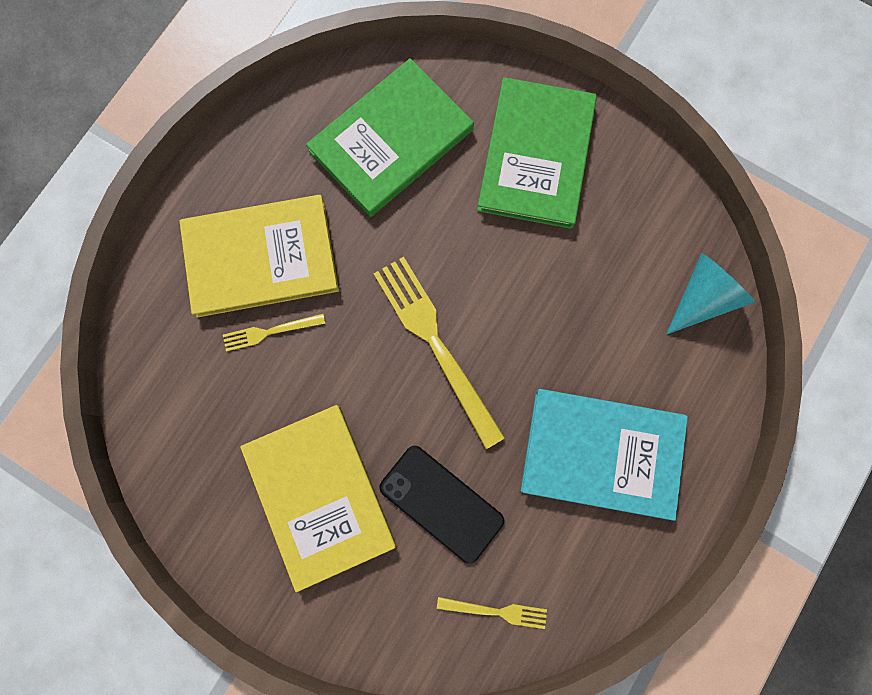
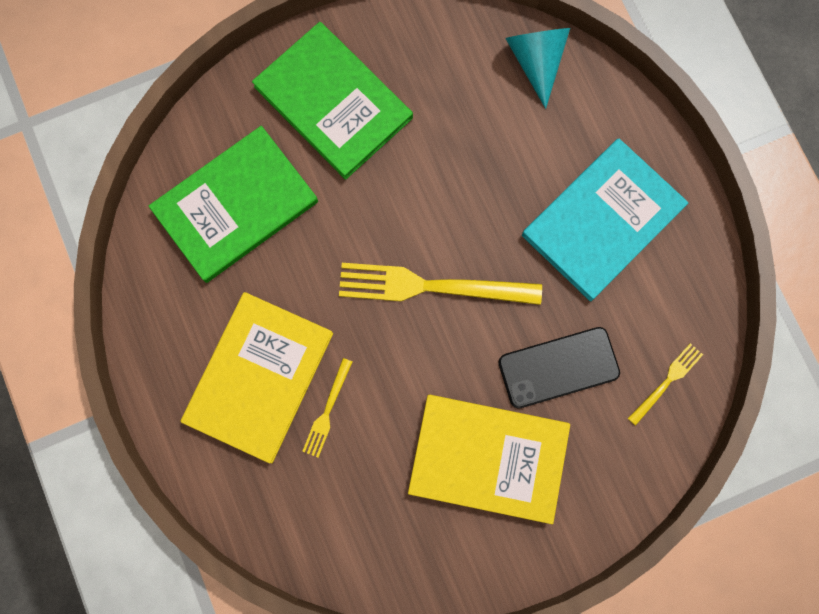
camera: 55 degrees left, 0 degrees up
(391, 140) = (235, 206): green book -> green book turned 60 degrees clockwise

